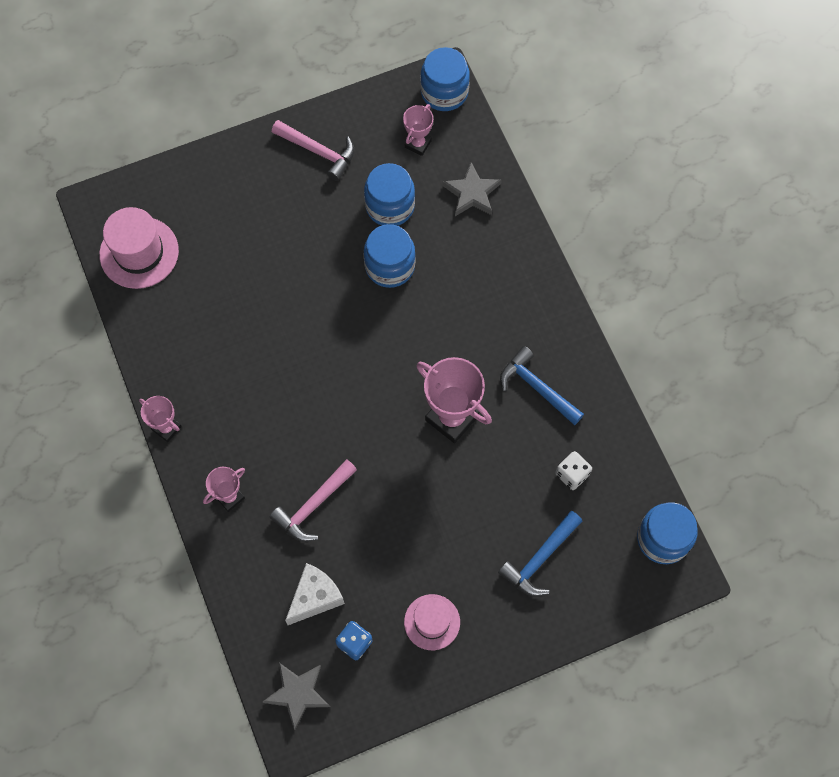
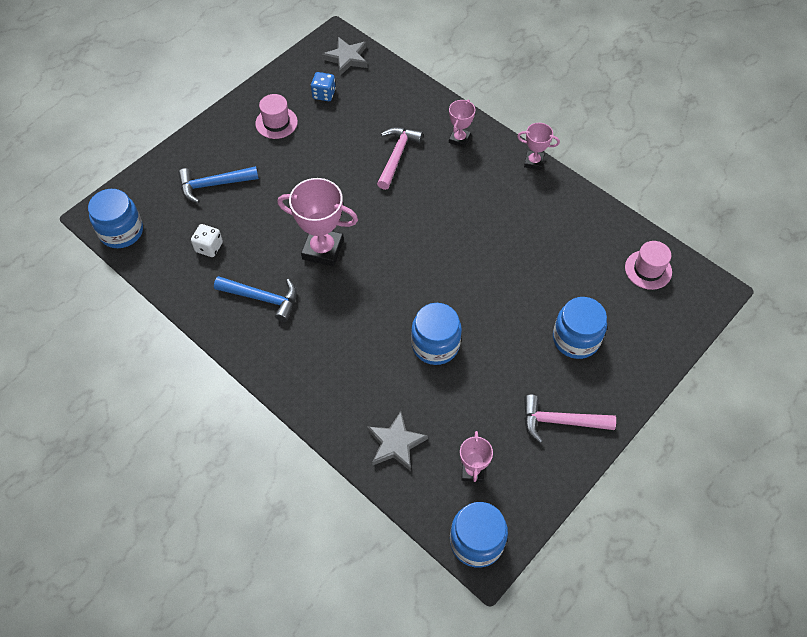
camera: 155 degrees right, 10 degrees down
(139, 252) = (648, 269): pink hat -> pink hat, size x0.65
(315, 597) = (364, 107): white cheese -> none
(390, 206) = (465, 398): blue jar -> blue jar (576, 339)
(540, 559) = (213, 185): blue hammer -> blue hammer turned 120 degrees counterclockwise

